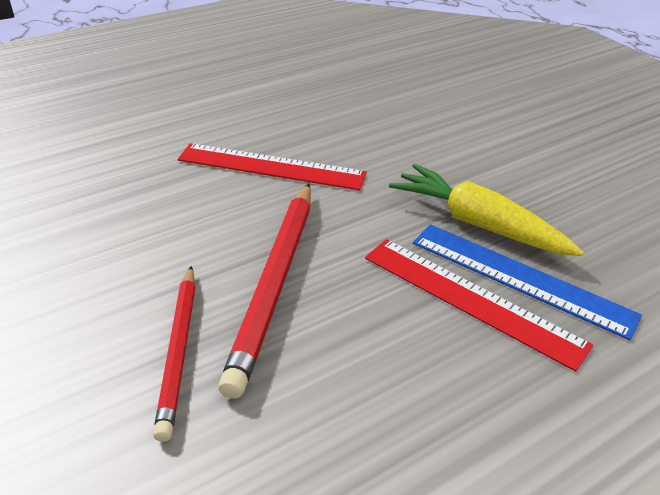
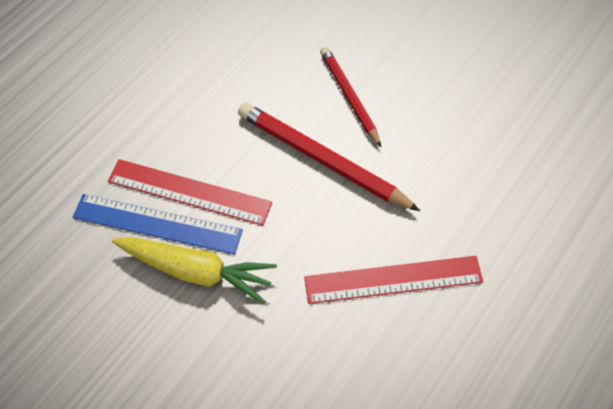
camera: 160 degrees right, 20 degrees up
(275, 284) = (322, 159): red pencil -> red pencil turned 45 degrees counterclockwise

